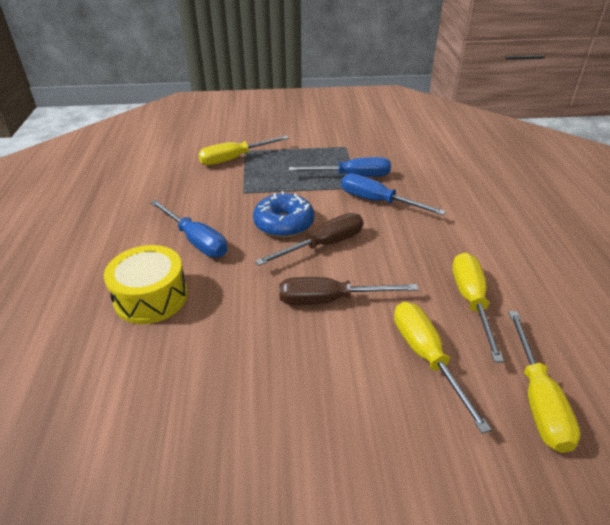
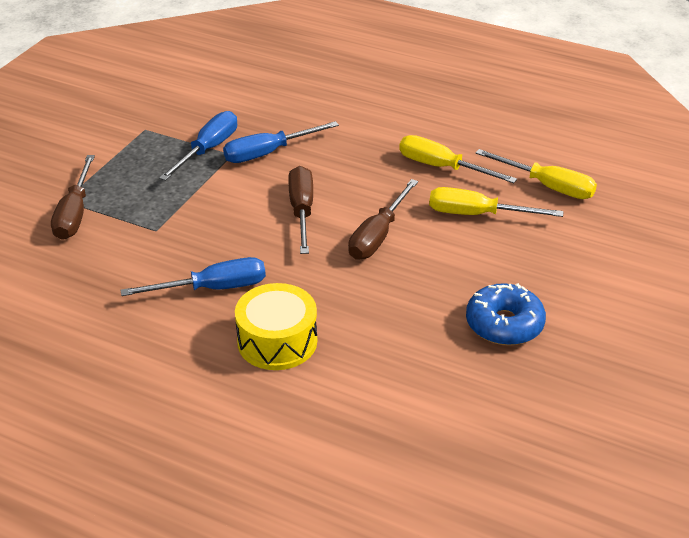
camera: 60 degrees left, 0 degrees up
(234, 159) = (75, 214): yellow screwdriver -> brown screwdriver
(284, 223) = (243, 222): blue donut -> blue donut (504, 324)

